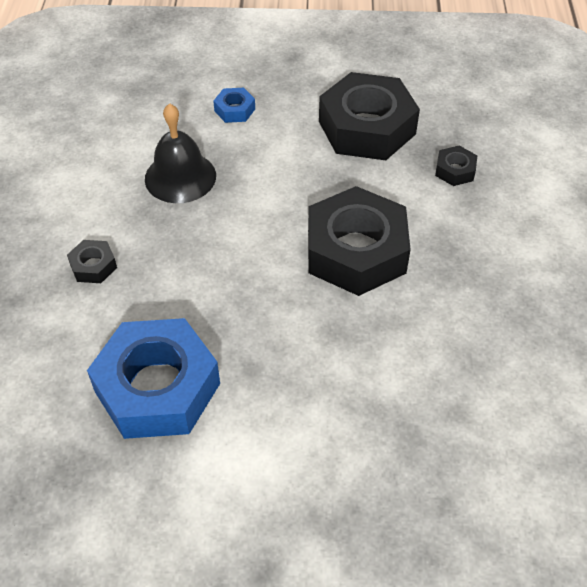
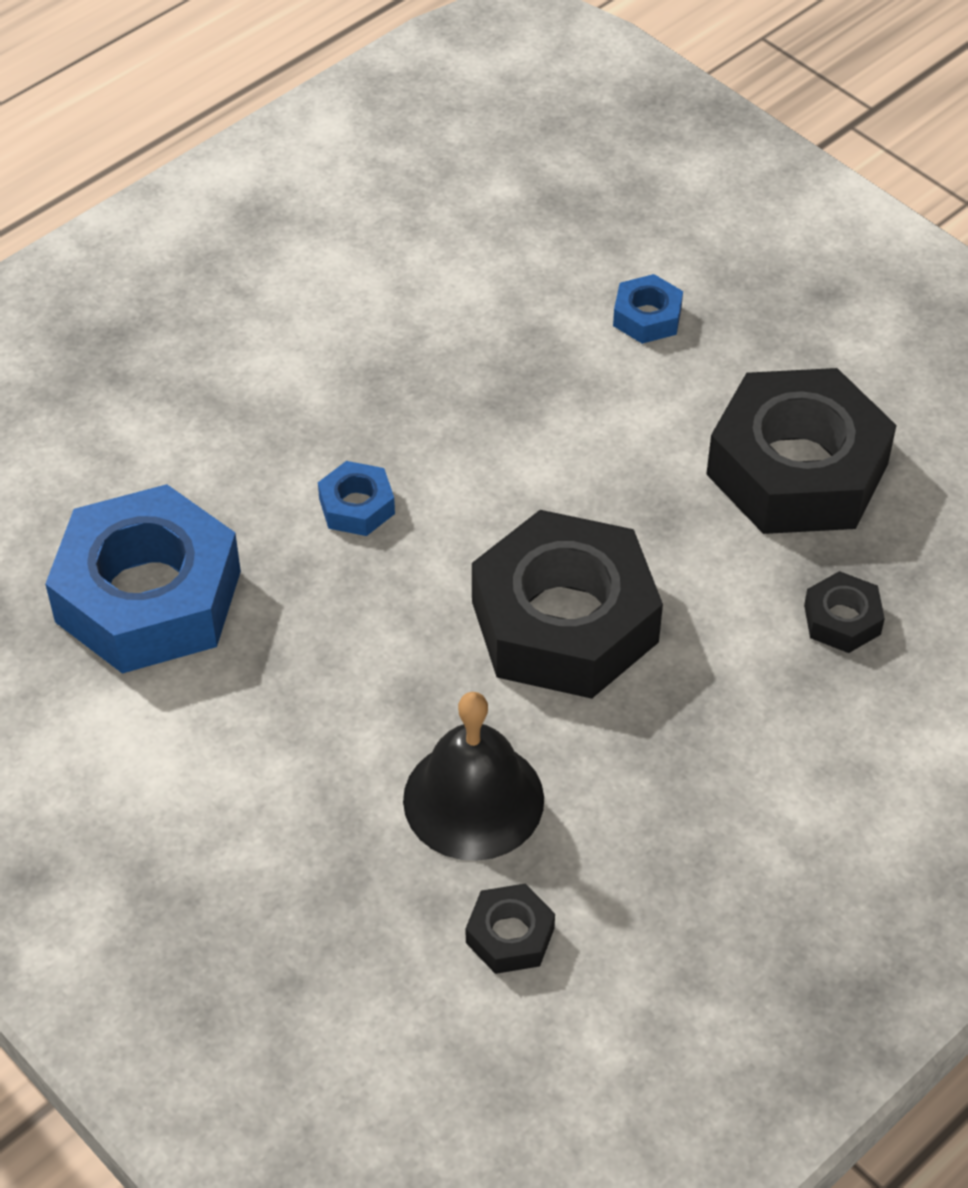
camera: 45 degrees right, 0 degrees up
(93, 266) = (241, 400): black nut -> black nut (510, 935)
(180, 177) = (468, 361): black bell -> black bell (473, 799)
(207, 272) = (356, 506): none -> blue nut

